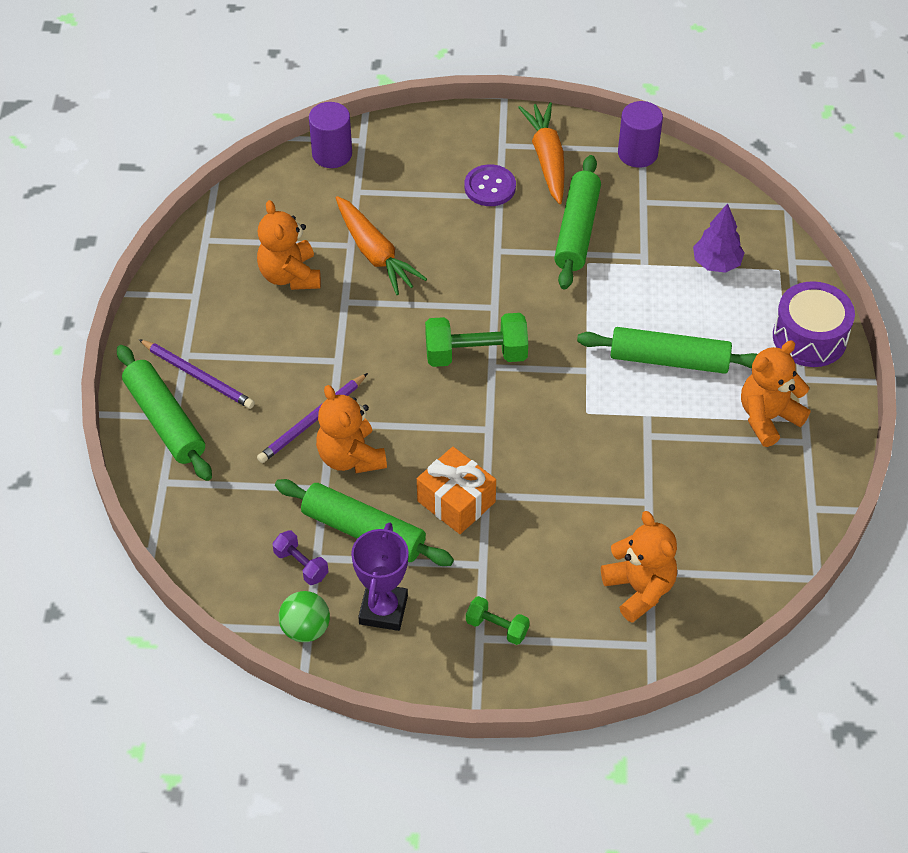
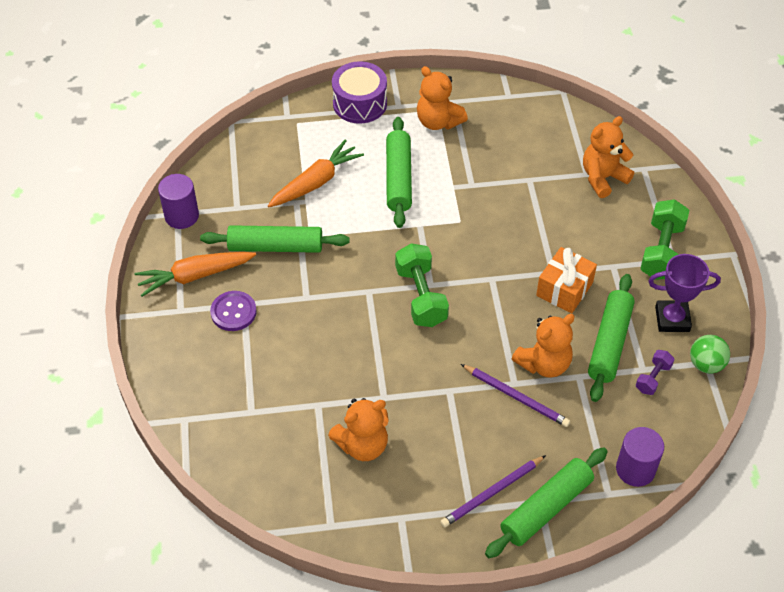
camera: 100 degrees left, 0 degrees up
(198, 376) = (492, 493): purple pencil -> purple pencil turned 150 degrees counterclockwise
(332, 154) = (205, 440): purple cylinder -> purple cylinder (635, 469)
(375, 253) = (325, 384): orange carrot -> orange carrot (316, 182)
(497, 627) = (661, 251): green dumbbell -> green dumbbell, size x1.84
(716, 263) = (297, 158): purple tree -> none

